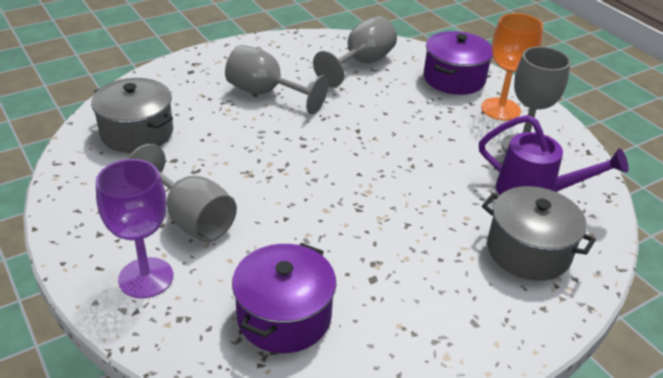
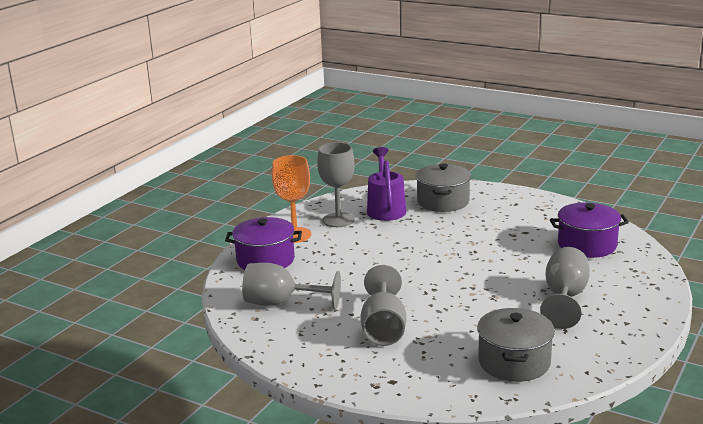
camera: 115 degrees left, 15 degrees down
(146, 278) = (628, 291): purple goblet -> none

